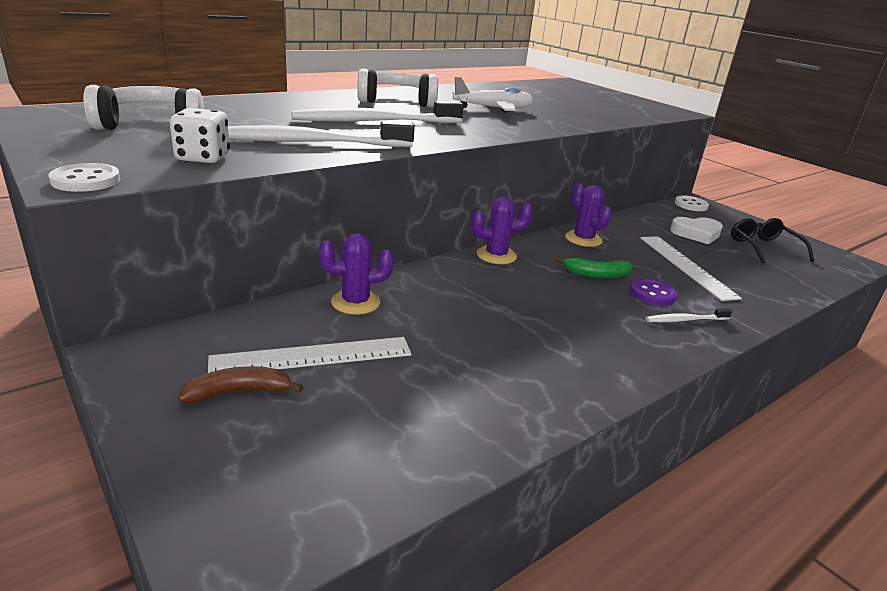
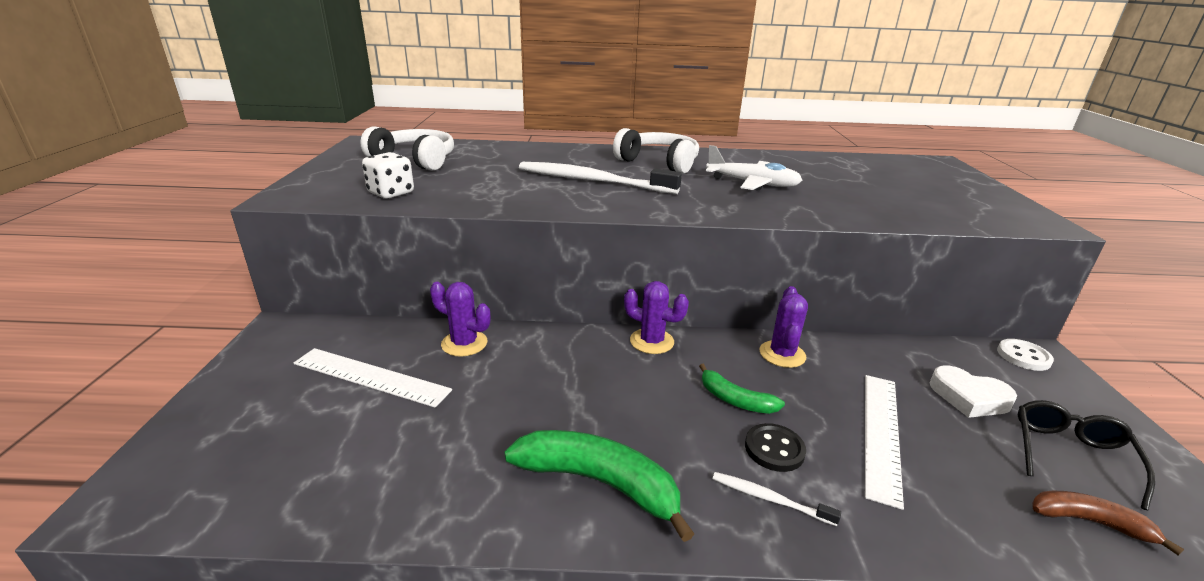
camera: 40 degrees right, 0 degrees up
(86, 180) = (291, 197): white button -> none
(239, 392) = (292, 384): brown banana -> brown banana (1089, 522)
(309, 142) = (493, 192): white toothbrush -> none
(595, 352) = (599, 483): none -> green banana
(652, 294) = (774, 449): purple button -> black button

